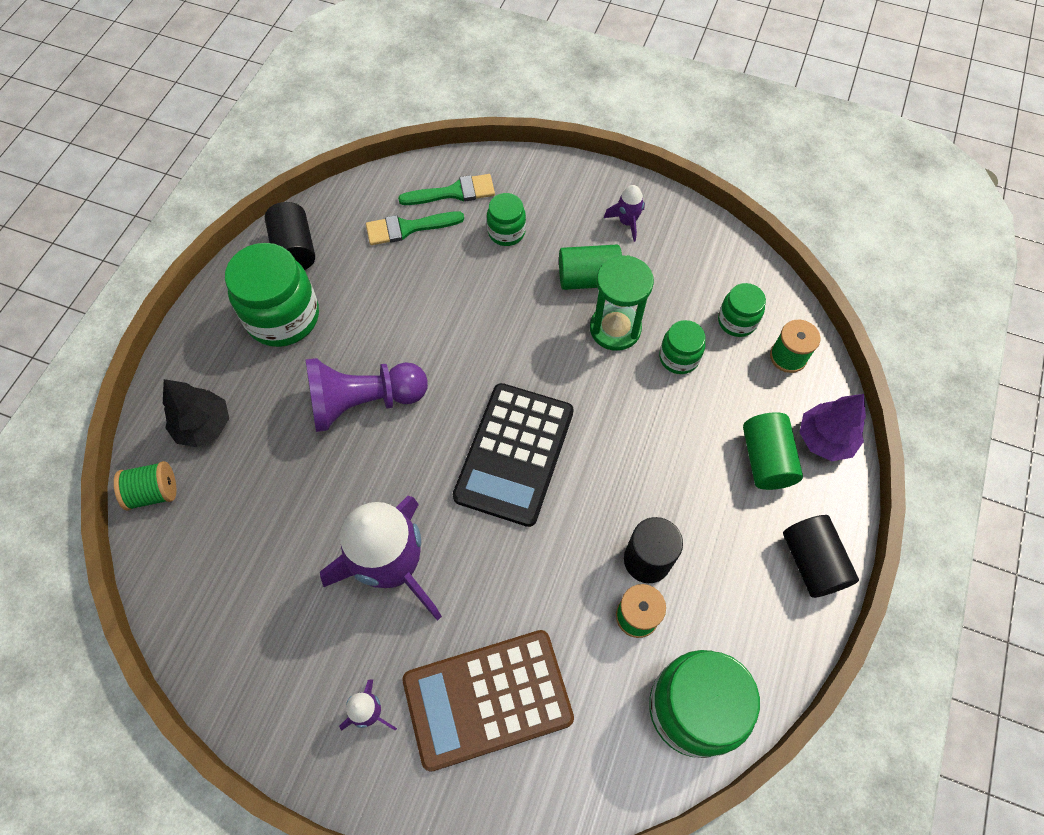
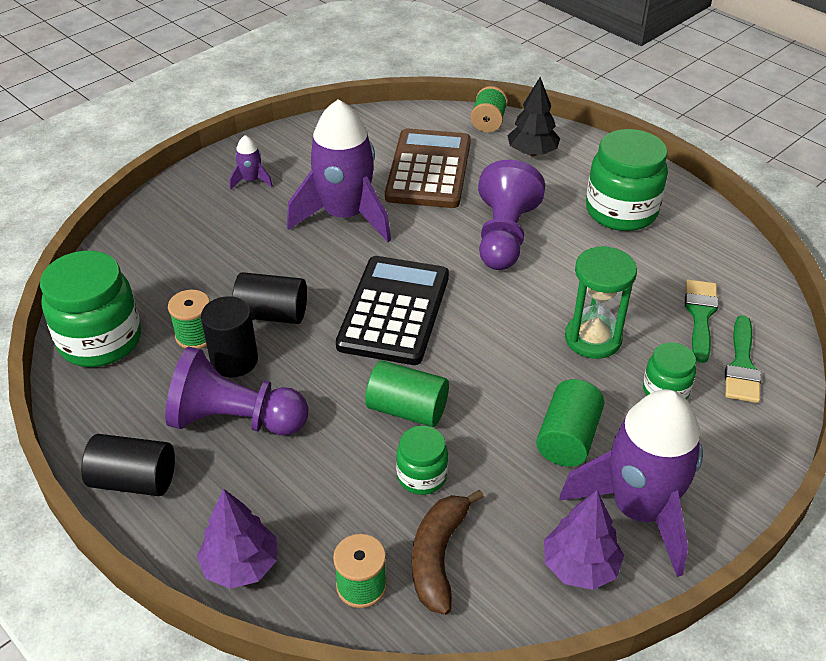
camera: 115 degrees right, 20 degrees down
(295, 249) = (700, 234): black cylinder -> black cylinder (272, 314)
(487, 699) = (210, 235): brown calculator -> brown calculator (429, 170)
(514, 454) = (394, 311): black calculator -> black calculator turned 60 degrees clockwise
(615, 329) = (489, 435): green hourglass -> green hourglass (593, 338)
(627, 222) = (638, 509): purple rocket -> purple rocket, size x2.38
(692, 242) = (580, 566): none -> purple tree
(708, 519) = (235, 420): none -> purple pawn
(737, 321) = (438, 556): green jar -> brown banana
(766, 459) = (258, 496): green cylinder -> green cylinder (407, 409)

